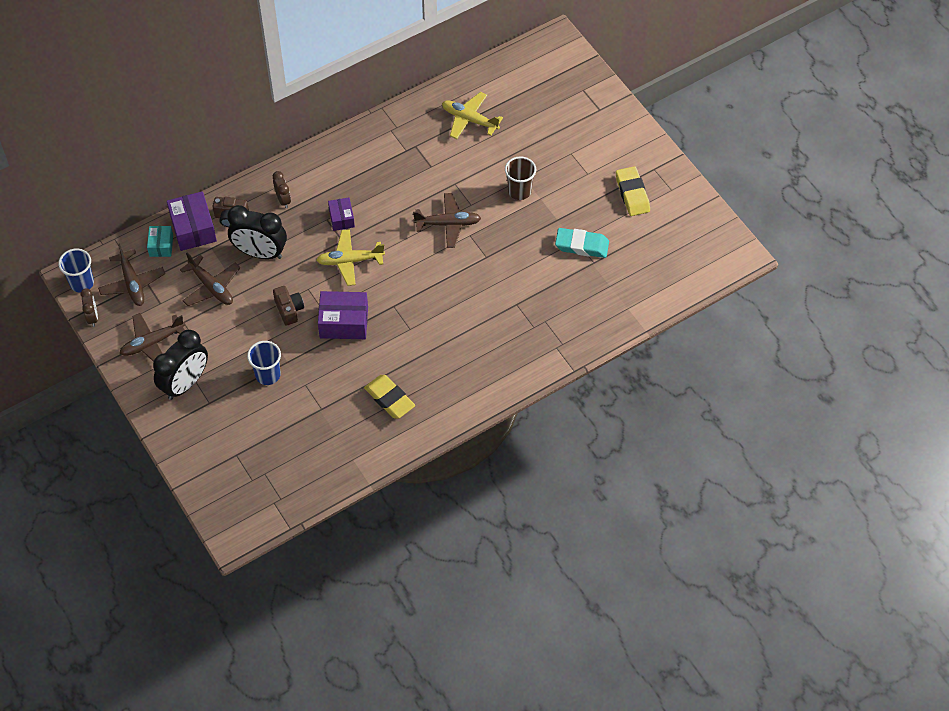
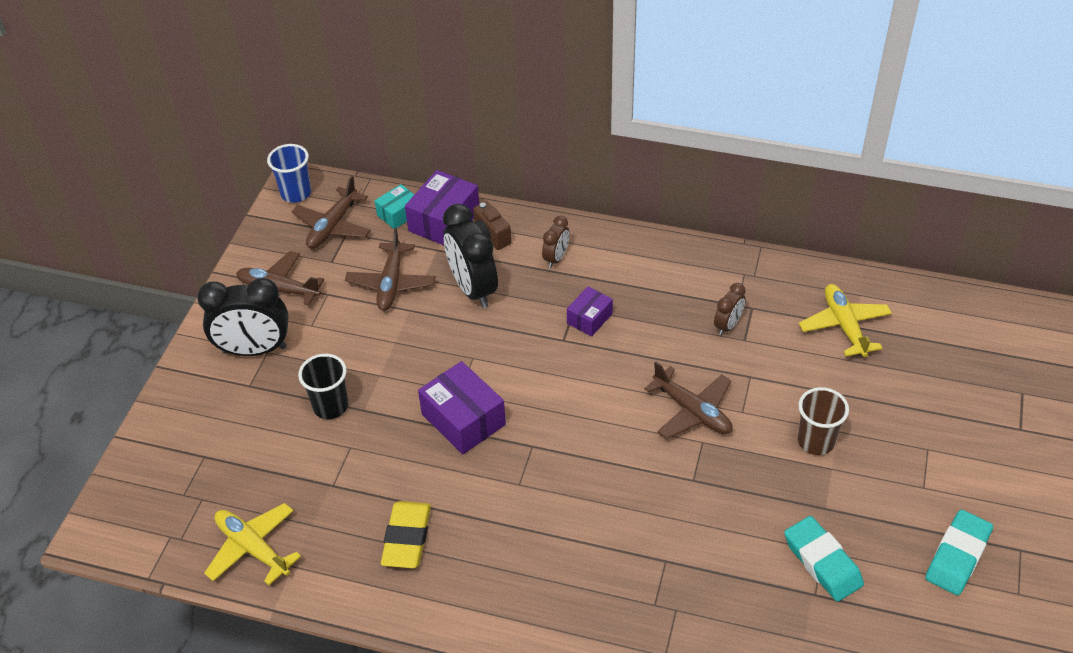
camera: 50 degrees right, 10 degrees down
(92, 317) = (265, 228): brown clock -> brown clock (728, 325)
(268, 375) = (331, 406): blue cup -> black cup
(289, 310) = (430, 362): brown camera -> none
(349, 261) = (545, 365): yellow plane -> yellow plane (252, 548)
(632, 194) = (957, 556): yellow eraser -> turquoise eraser

